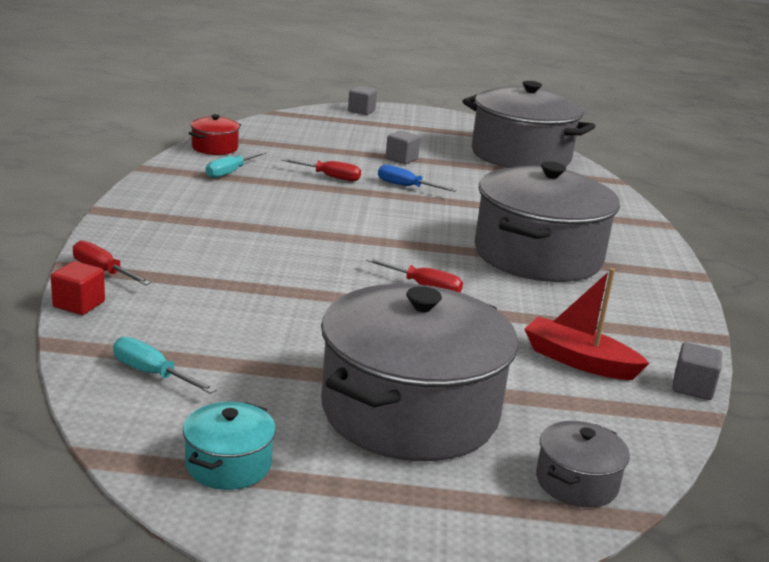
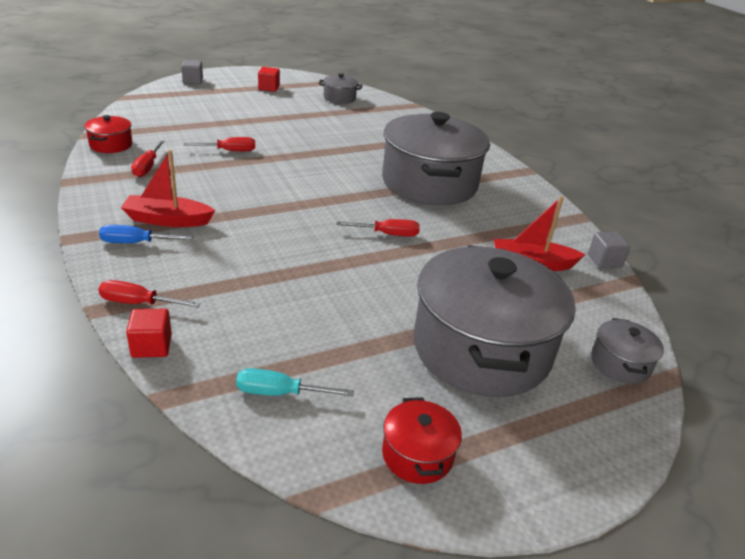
camera: 30 degrees left, 10 degrees up
(201, 218) = (168, 220): none -> red boat
(228, 464) = (417, 455): turquoise pot -> red pot
(229, 173) = (147, 167): turquoise screwdriver -> red screwdriver
(401, 159) = (264, 120): grey cube -> none
(405, 186) = (290, 145): blue screwdriver -> blue screwdriver (135, 243)
(442, 131) = (269, 88): none -> red cube
(520, 156) = (339, 98): grey pot -> grey pot, size x0.43

